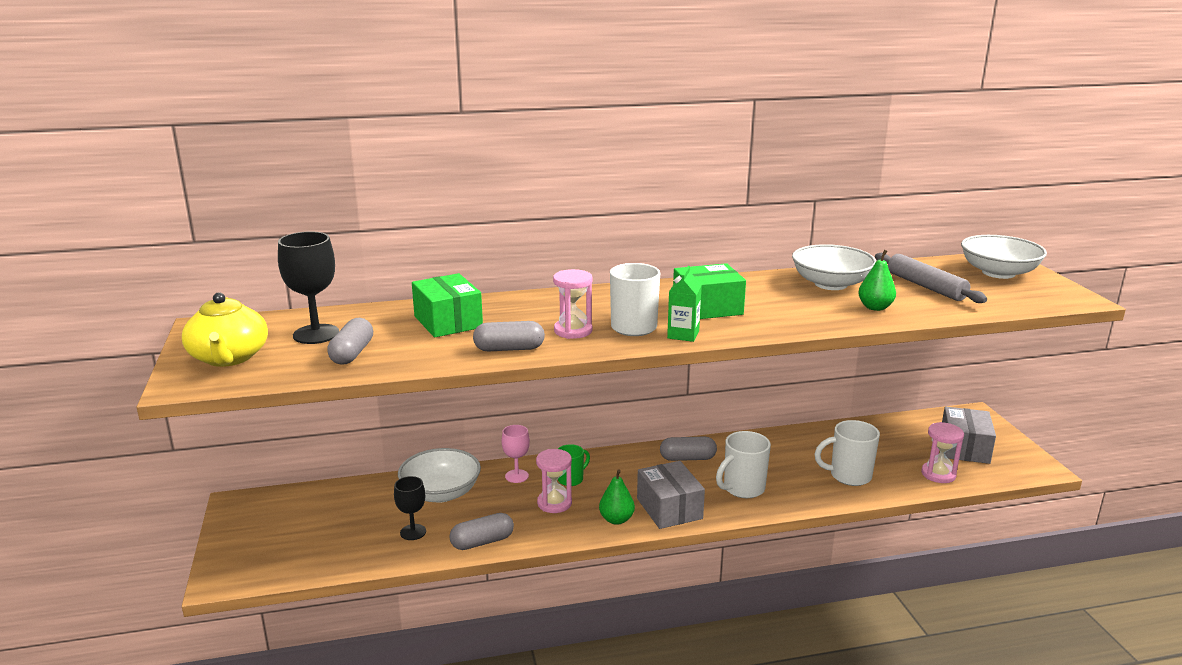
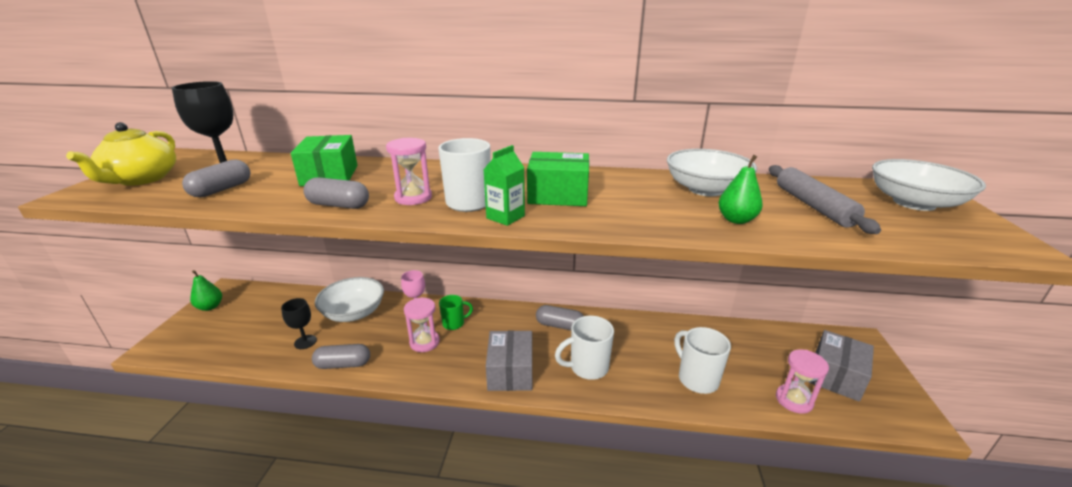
camera: 20 degrees right, 5 degrees up
(616, 519) = (459, 371): green pear -> green pear (210, 307)
(849, 476) = (697, 379): white mug -> white mug turned 45 degrees clockwise

